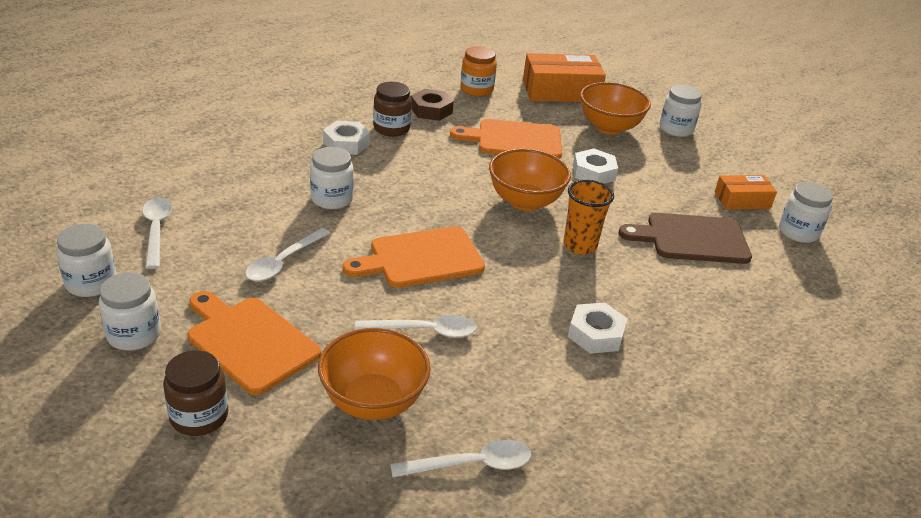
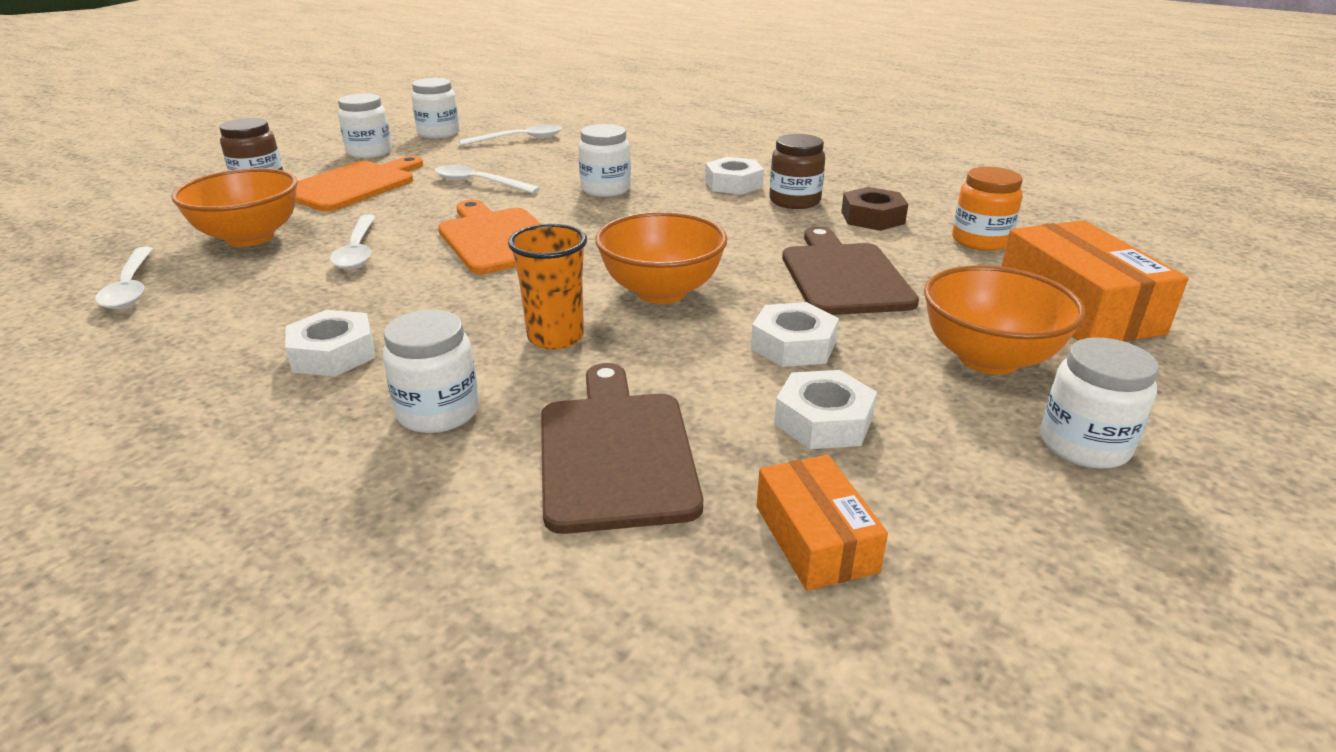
camera: 85 degrees right, 5 degrees down
(514, 140) = (843, 276): orange cutting board -> brown cutting board
(662, 180) = (823, 421): none -> white nut
(798, 232) = (713, 639): white jar -> white jar (438, 412)

